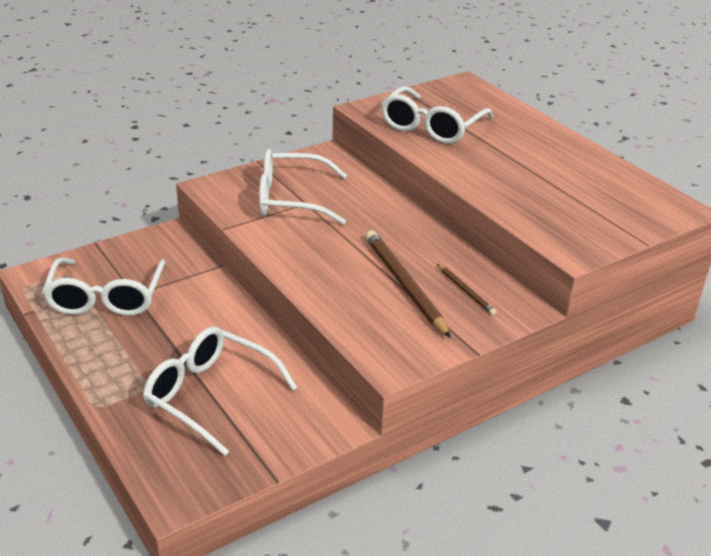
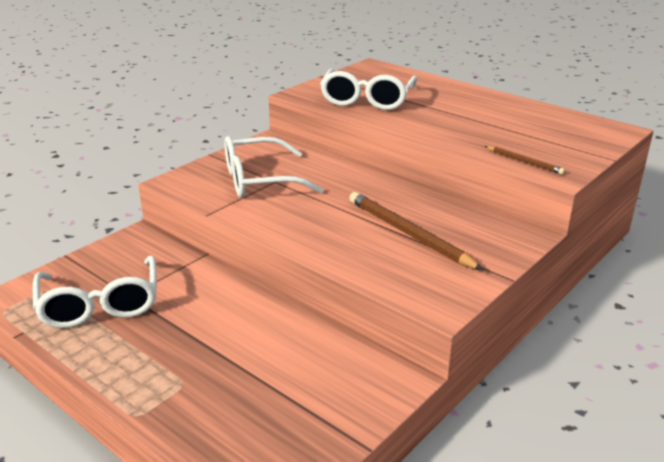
camera: 15 degrees left, 5 degrees down
(209, 395) = (255, 378): white glasses -> none
(466, 291) = (466, 229): brown pencil -> brown pencil (524, 162)

